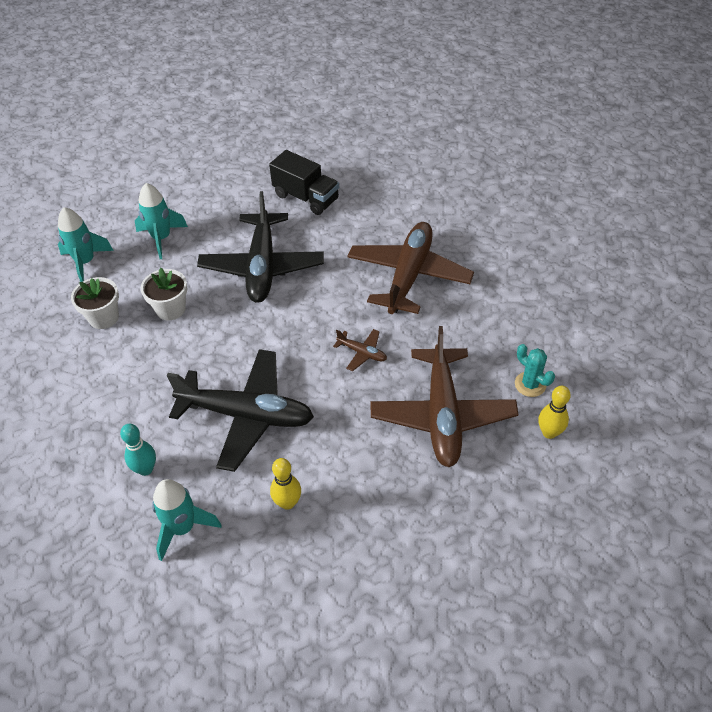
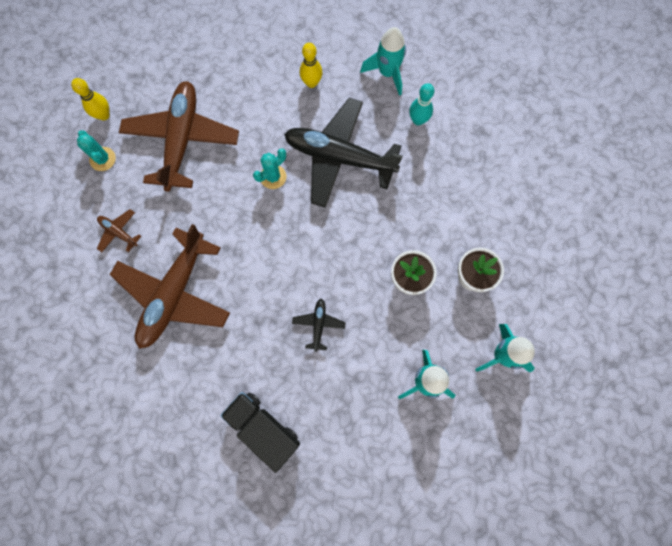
camera: 175 degrees left, 25 degrees up
(262, 266) = (318, 324): black plane -> black plane, size x0.42
(324, 386) = (273, 177): none -> turquoise cactus
(362, 353) = (236, 207): brown plane -> brown plane (119, 232)

